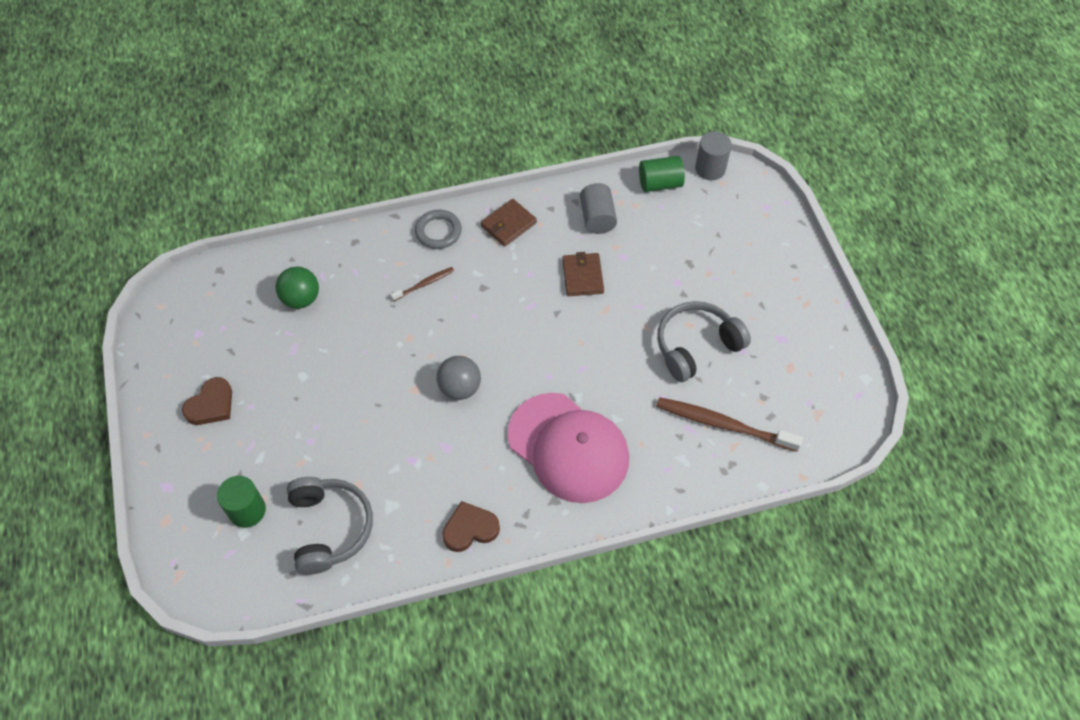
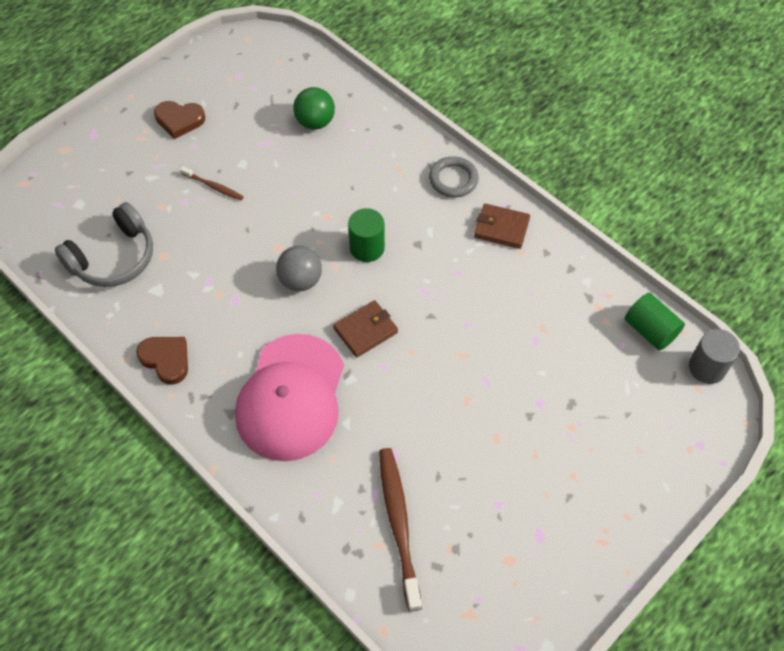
camera: 60 degrees right, 0 degrees up
(247, 510) = (100, 195): green cylinder -> green cylinder (367, 248)
(424, 284) = (390, 198): brown toothbrush -> brown toothbrush (214, 187)
(582, 276) = (487, 317): brown wallet -> brown wallet (365, 330)
(597, 218) = (564, 296): grey cylinder -> none
(696, 346) = (475, 456): grey headphones -> none

